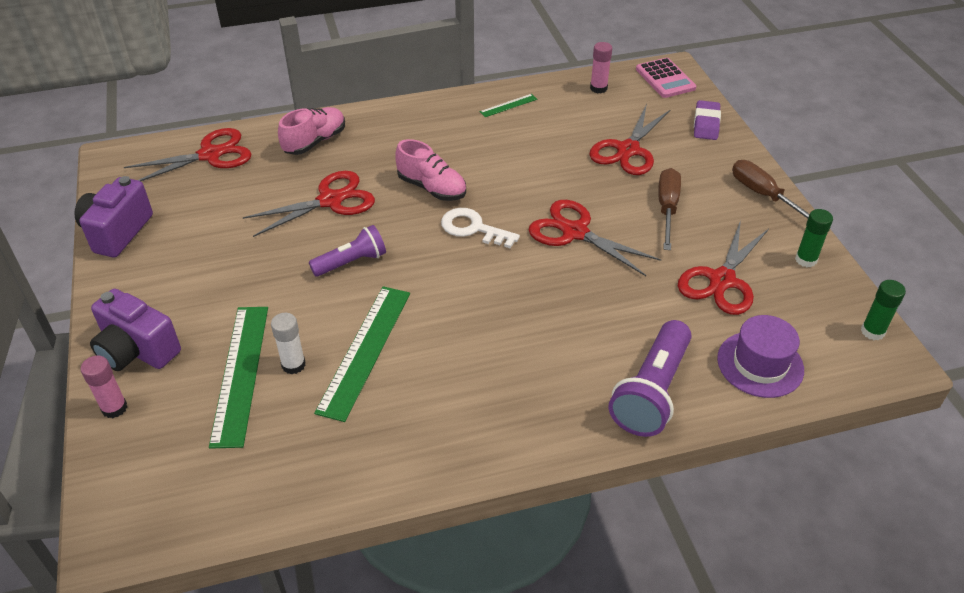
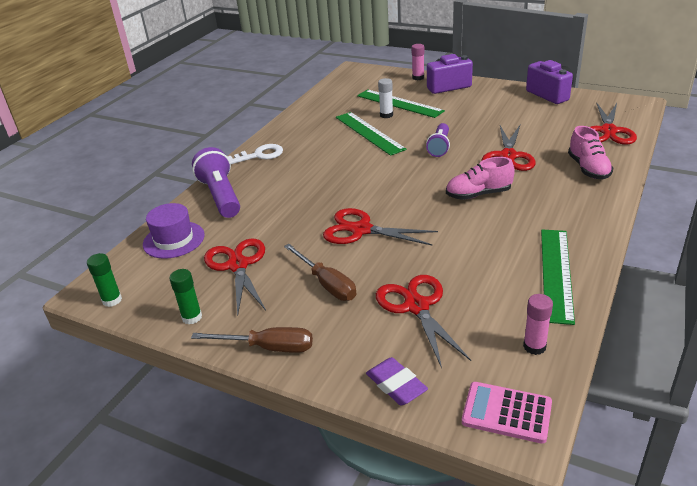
camera: 135 degrees right, 10 degrees down
(473, 228) = (417, 194): white key -> white key (260, 155)
(508, 105) = (556, 273): green ruler -> green ruler, size x2.16
(575, 232) = (361, 230): red scissors -> red scissors turned 150 degrees counterclockwise

